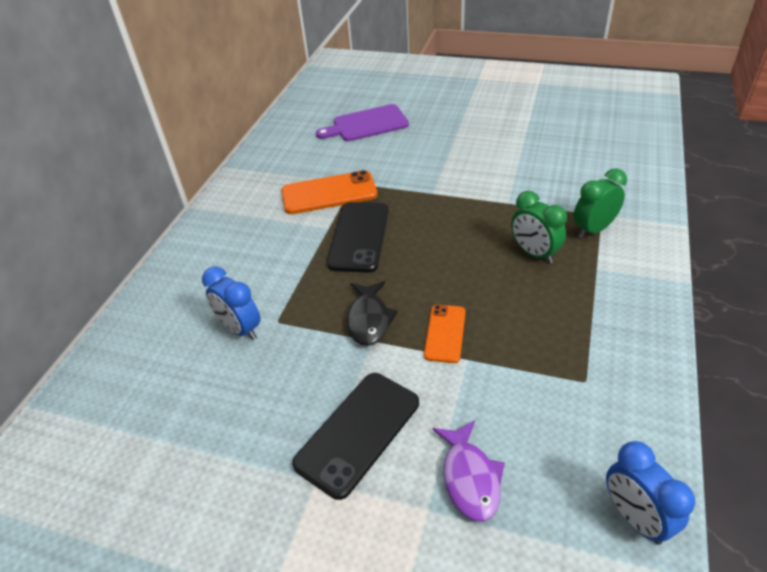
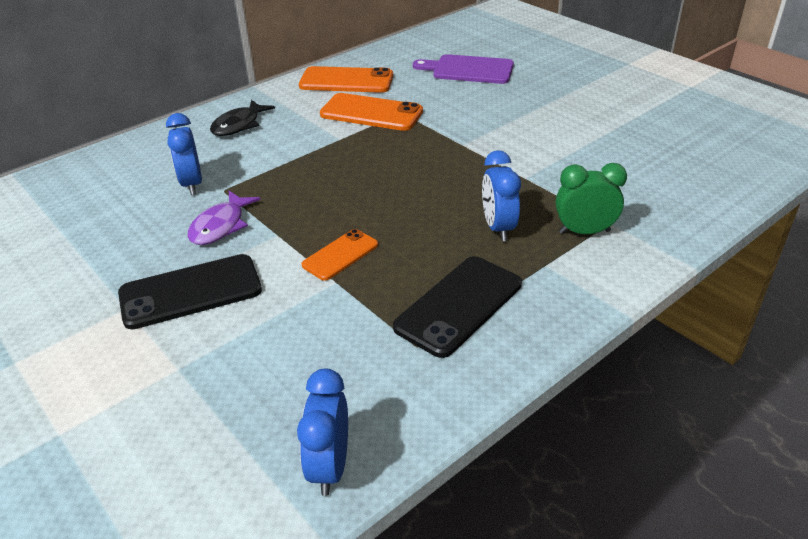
camera: 30 degrees right, 5 degrees down
(274, 171) = (346, 81): none -> orange phone
(359, 237) = (357, 155): black phone -> black phone (459, 305)
(369, 319) = (292, 218): black fish -> black fish (239, 125)
(470, 478) = (234, 364): purple fish -> purple fish (220, 226)
(534, 253) = (498, 228): green clock -> blue clock

